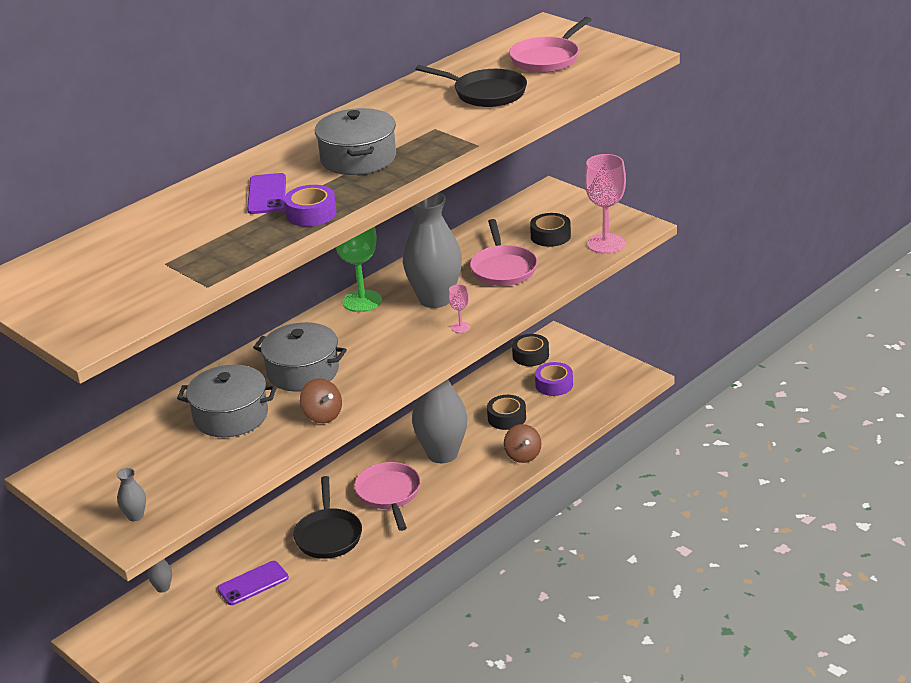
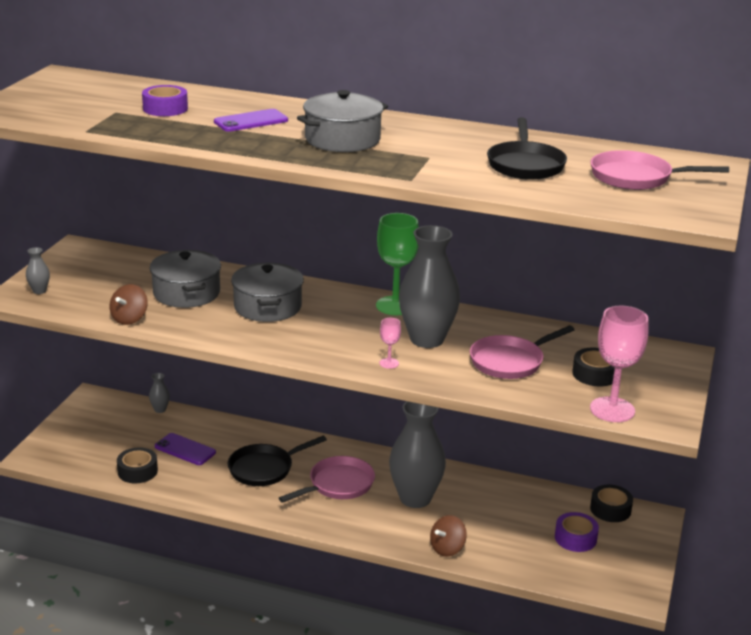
camera: 60 degrees right, 5 degrees down
(311, 214) = (227, 141): purple tape -> purple tape (165, 108)
(322, 415) = (209, 331): brown spinning top -> brown spinning top (129, 319)
(506, 418) = (497, 522): black tape -> black tape (137, 471)

